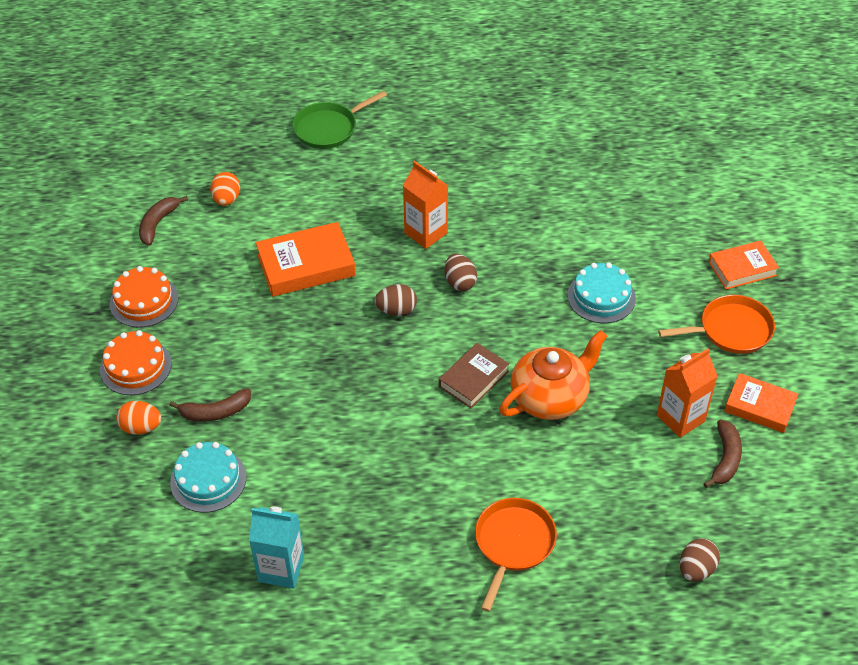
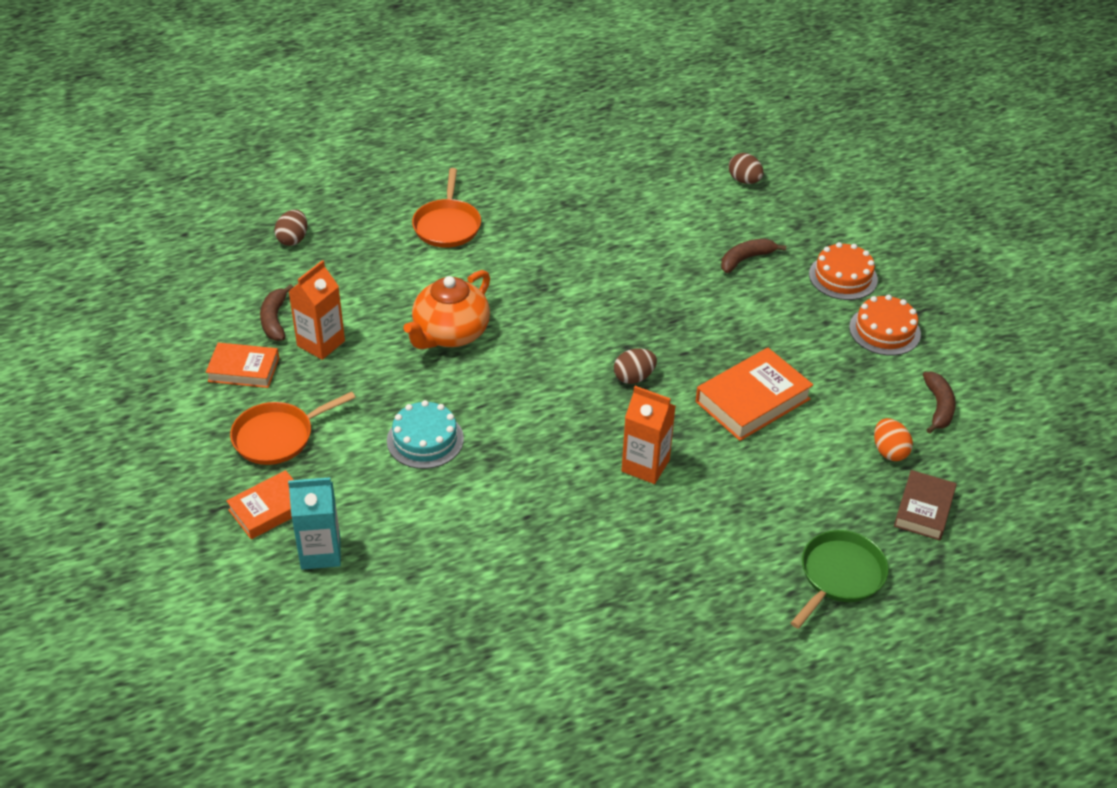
camera: 160 degrees right, 5 degrees down
(141, 427) = (799, 236): orange egg -> none
(208, 480) = (716, 214): turquoise cake -> none
(281, 569) = (621, 176): turquoise carton -> turquoise carton (320, 552)
(460, 282) = (582, 420): brown egg -> brown egg (744, 180)
(473, 379) = (529, 333): brown book -> brown book (924, 509)

